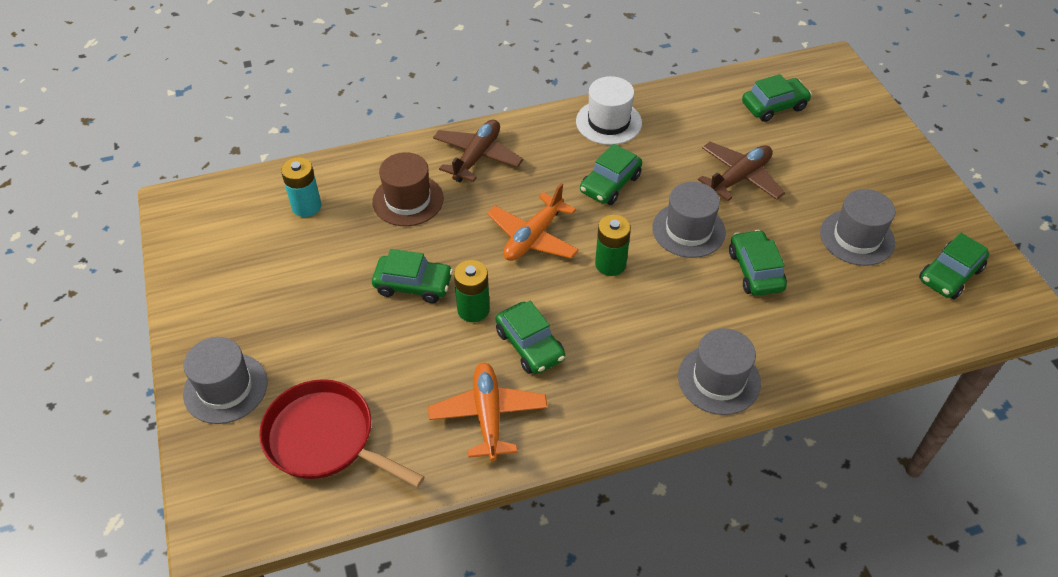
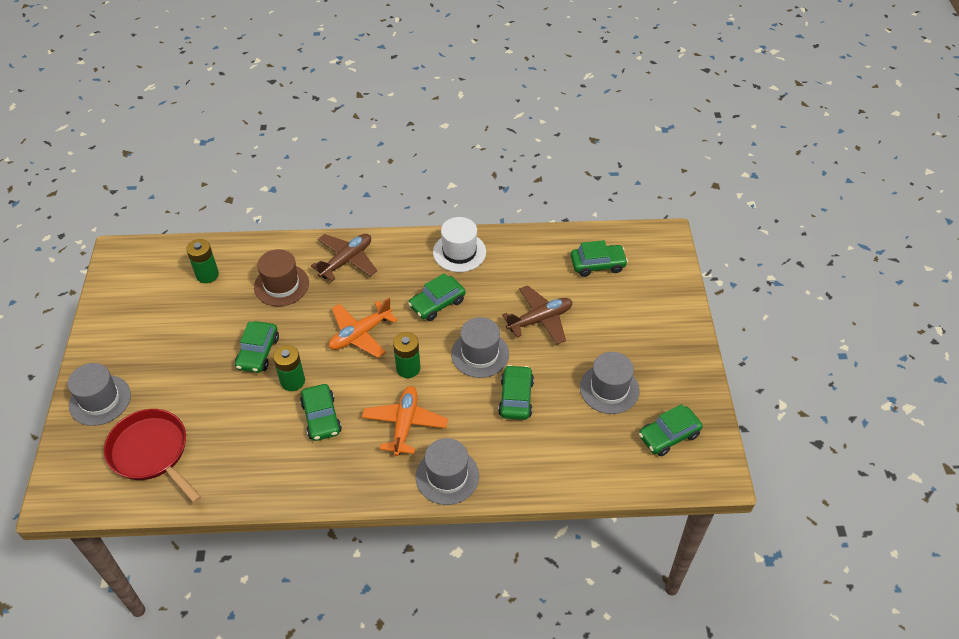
camera: 15 degrees right, 0 degrees up
(306, 206) = (207, 275): turquoise battery -> green battery
(413, 285) = (258, 352): green car -> green car turned 75 degrees clockwise
(488, 415) = (269, 463): orange plane -> orange plane (405, 424)

